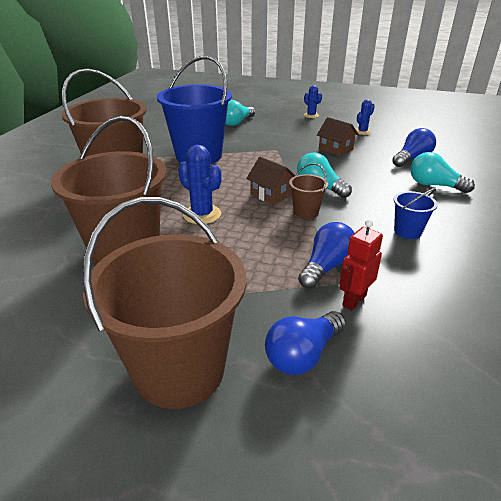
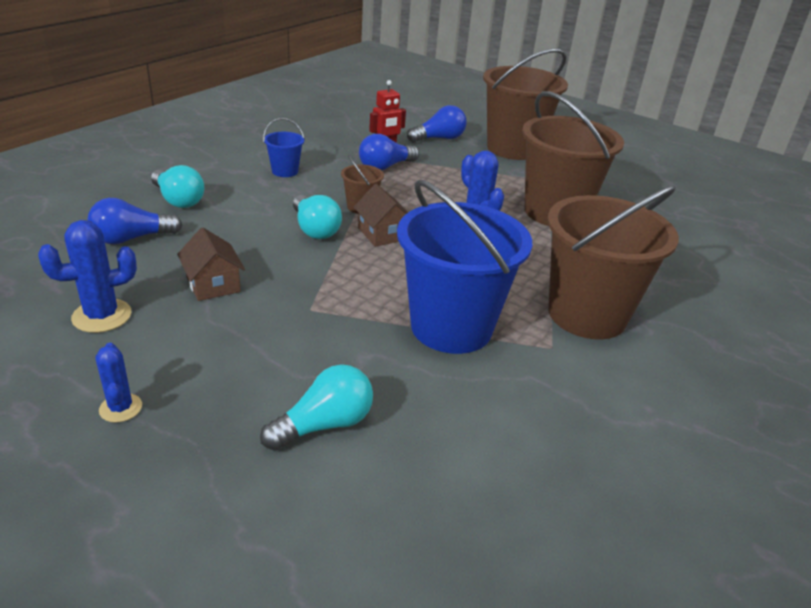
camera: 165 degrees left, 0 degrees up
(362, 132) = (102, 316): blue cactus -> blue cactus, size x1.60

